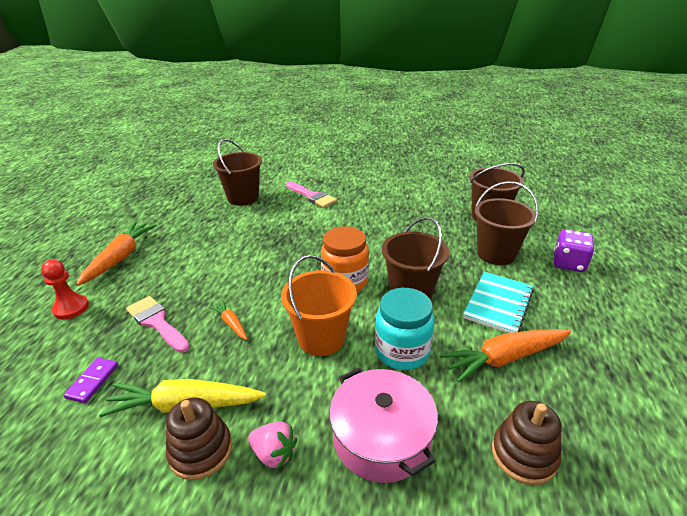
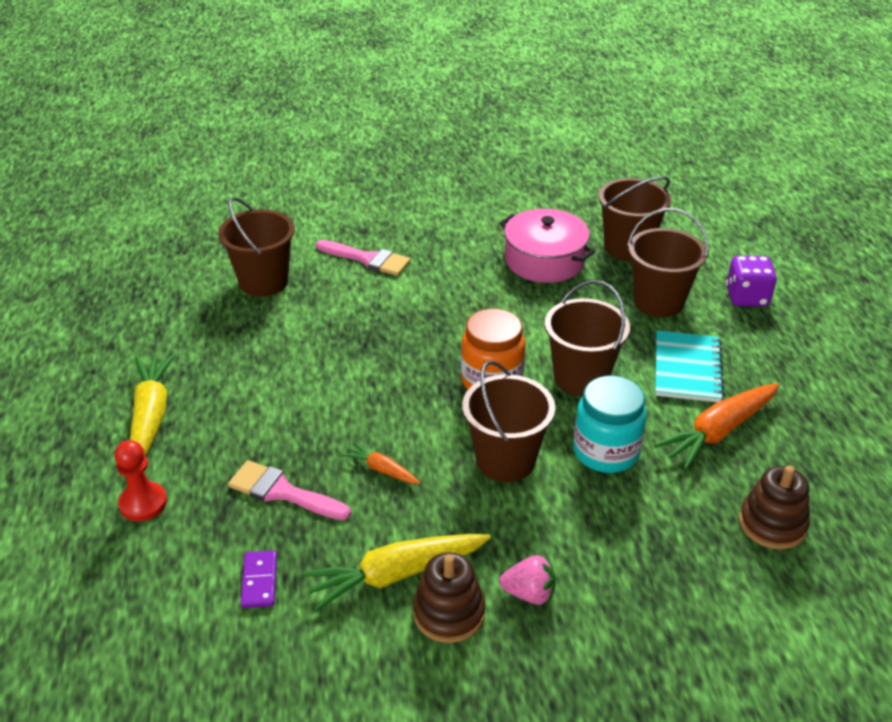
camera: 20 degrees left, 5 degrees up
(120, 258) = (150, 417): orange carrot -> yellow carrot
(321, 338) = (505, 460): orange bucket -> brown bucket
(381, 437) = (630, 546): pink pot -> pink pot (544, 260)

